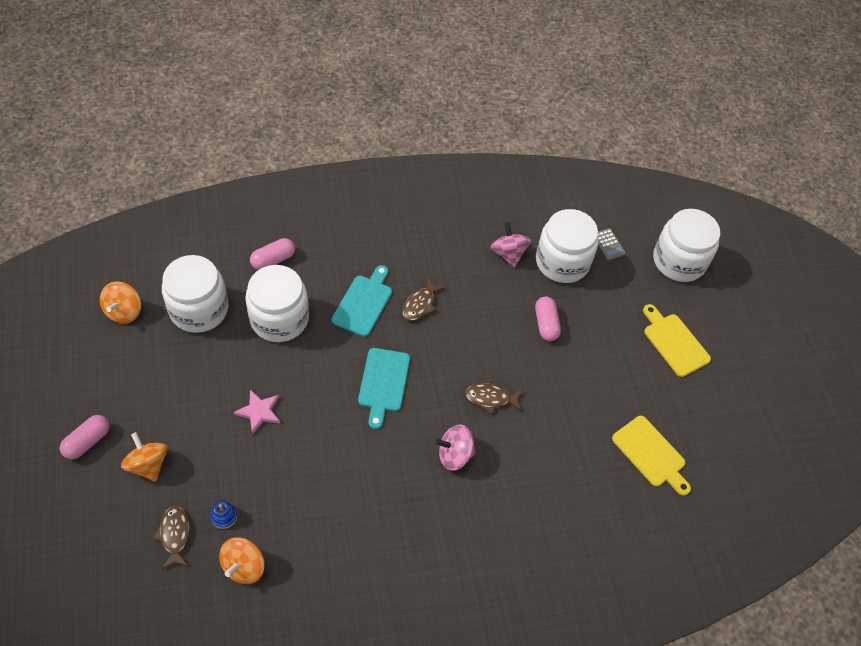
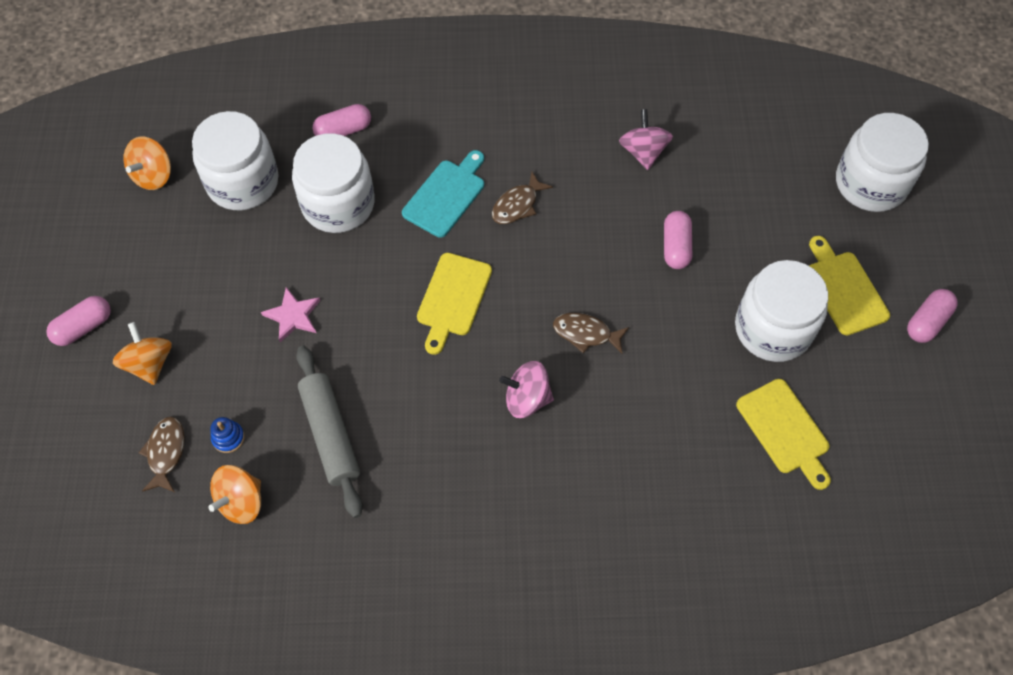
camera: 15 degrees right, 5 degrees up
(306, 503) = (330, 434): none -> grey rolling pin
(383, 383) = (453, 298): turquoise cutting board -> yellow cutting board
(562, 262) = (712, 169): white jar -> white jar (773, 329)
(608, 244) = (778, 153): grey calculator -> none
(737, 360) = (927, 322): none -> pink capsule

